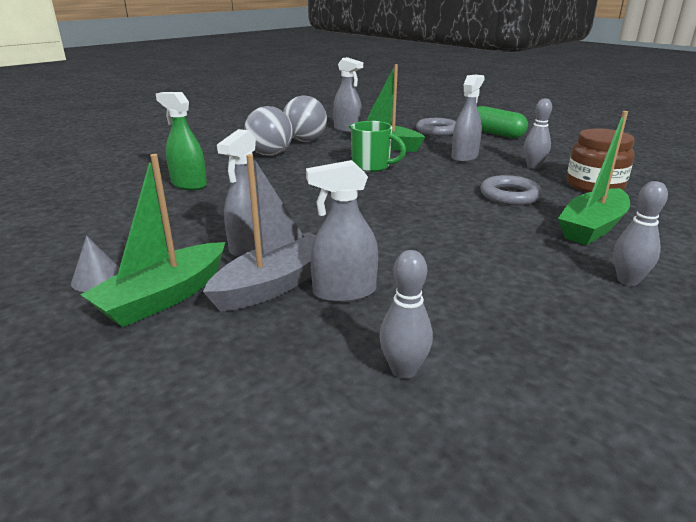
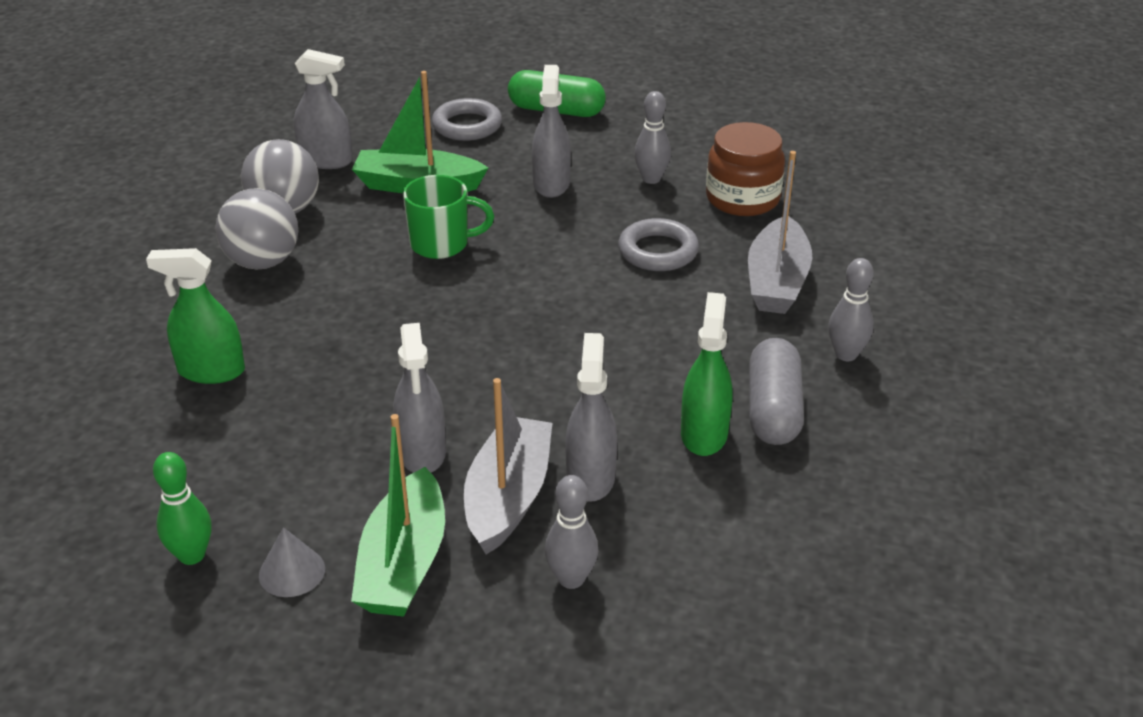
camera: 30 degrees left, 10 degrees up
(63, 253) = (192, 555): none -> green bowling pin
(344, 292) = (590, 477): grey spray bottle -> grey spray bottle turned 135 degrees clockwise
(403, 370) = (717, 545): grey bowling pin -> grey bowling pin (571, 579)
(459, 293) = (704, 434): none -> green spray bottle
(533, 296) = (773, 410): none -> grey capsule
(592, 227) = (777, 281): green boat -> grey boat

